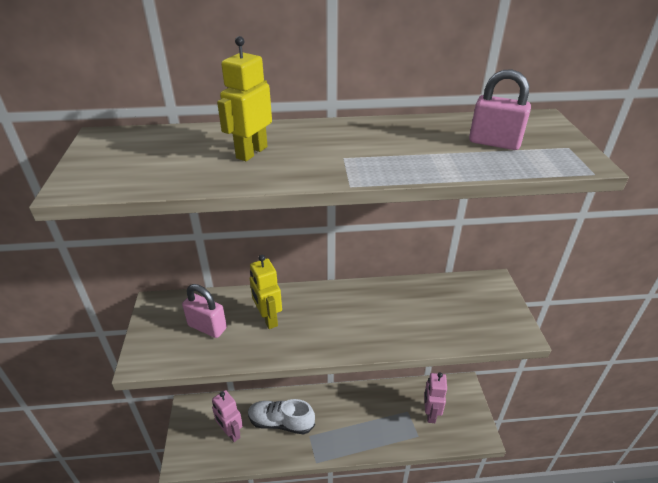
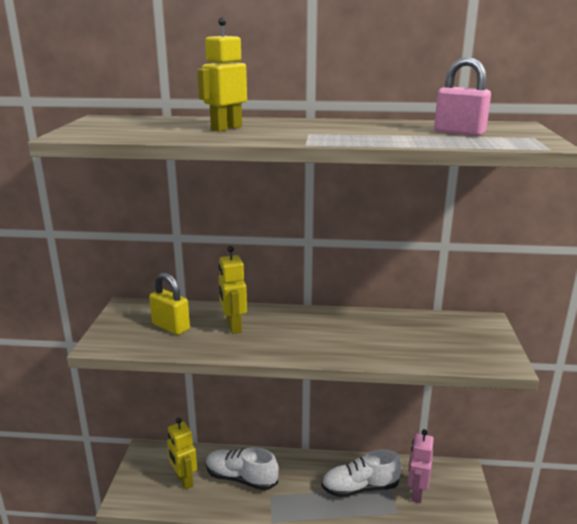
camera: 10 degrees right, 15 degrees down
(207, 327) = (171, 327): pink padlock -> yellow padlock
(231, 432) = (184, 480): pink robot -> yellow robot
(383, 416) = (360, 488): none -> white shoe

